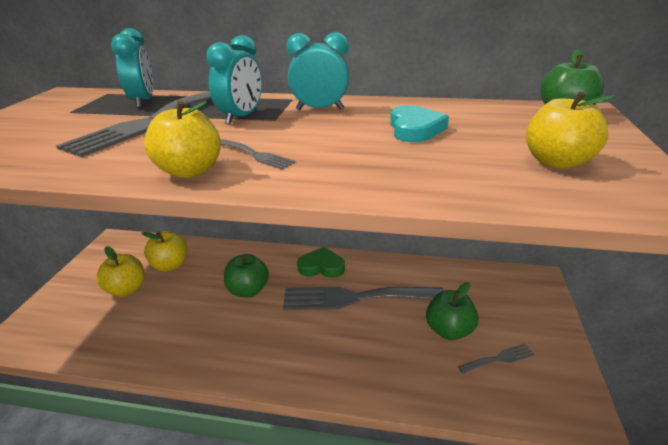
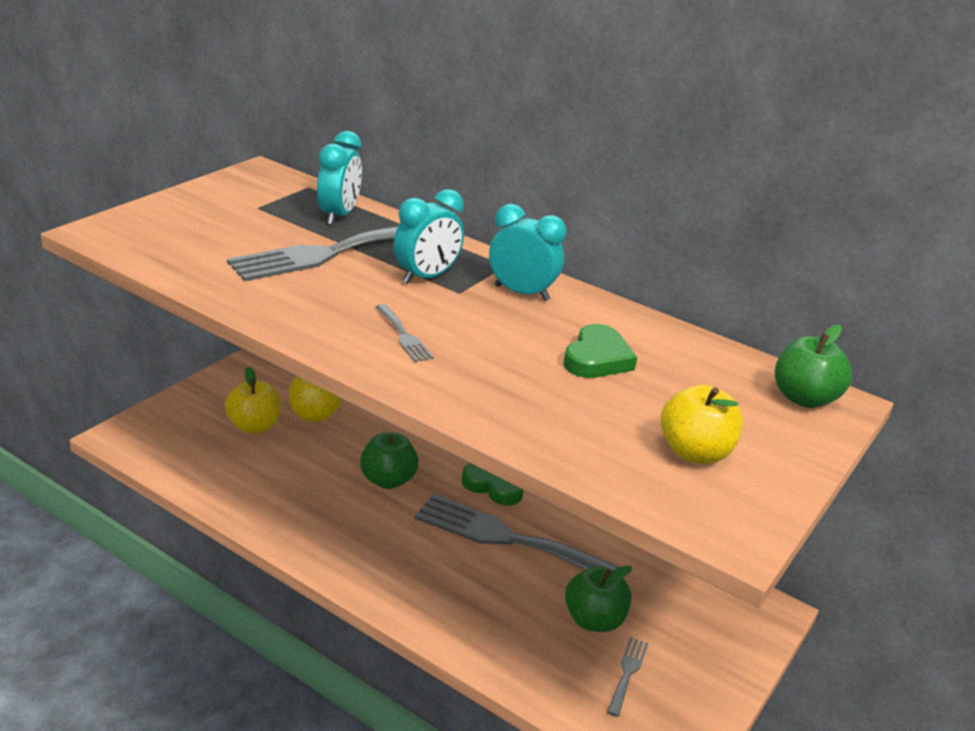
camera: 20 degrees right, 0 degrees up
(190, 171) = (331, 333): yellow apple -> none
(415, 129) = (597, 358): turquoise heart -> green heart
(499, 359) = (627, 672): grey fork -> grey fork turned 75 degrees counterclockwise

